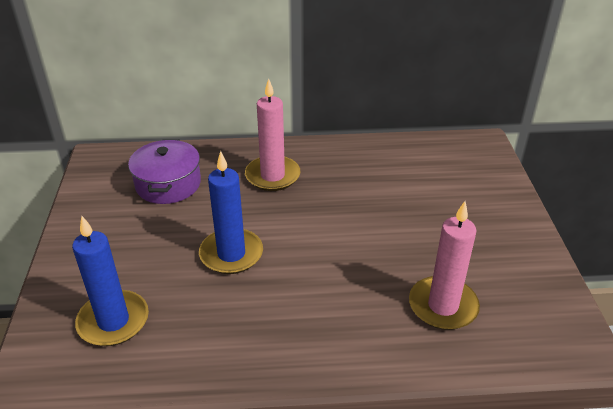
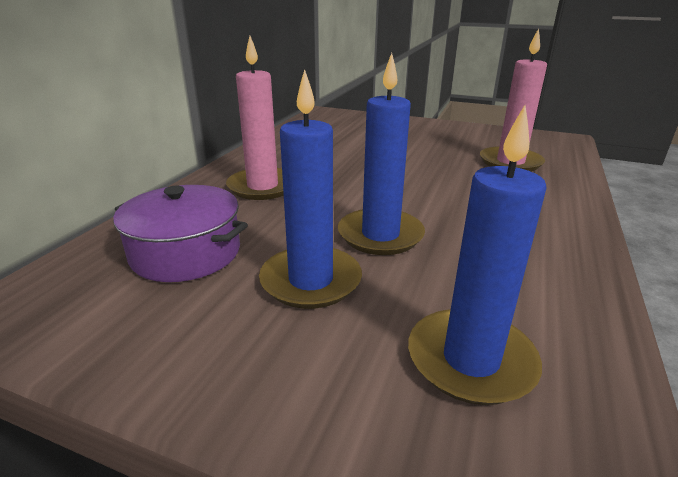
camera: 65 degrees left, 10 degrees down
(161, 241) = (311, 281): none -> blue candle

